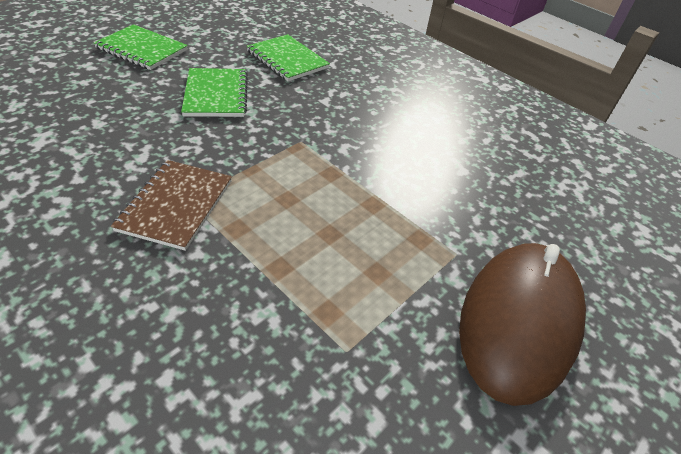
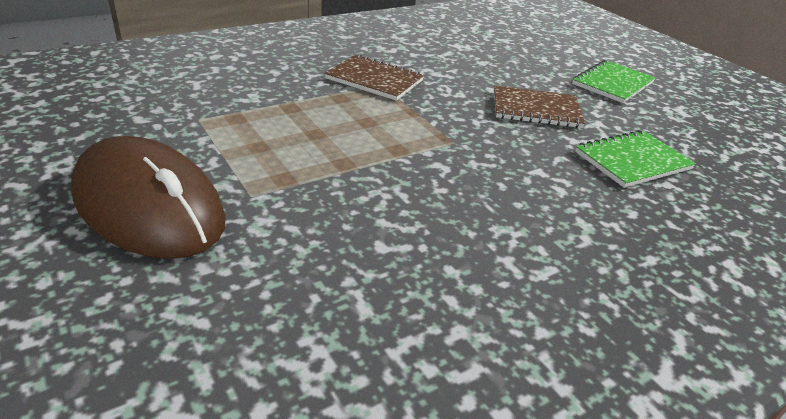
camera: 105 degrees right, 10 degrees down
(216, 94) = (536, 109): green notebook -> brown notebook

